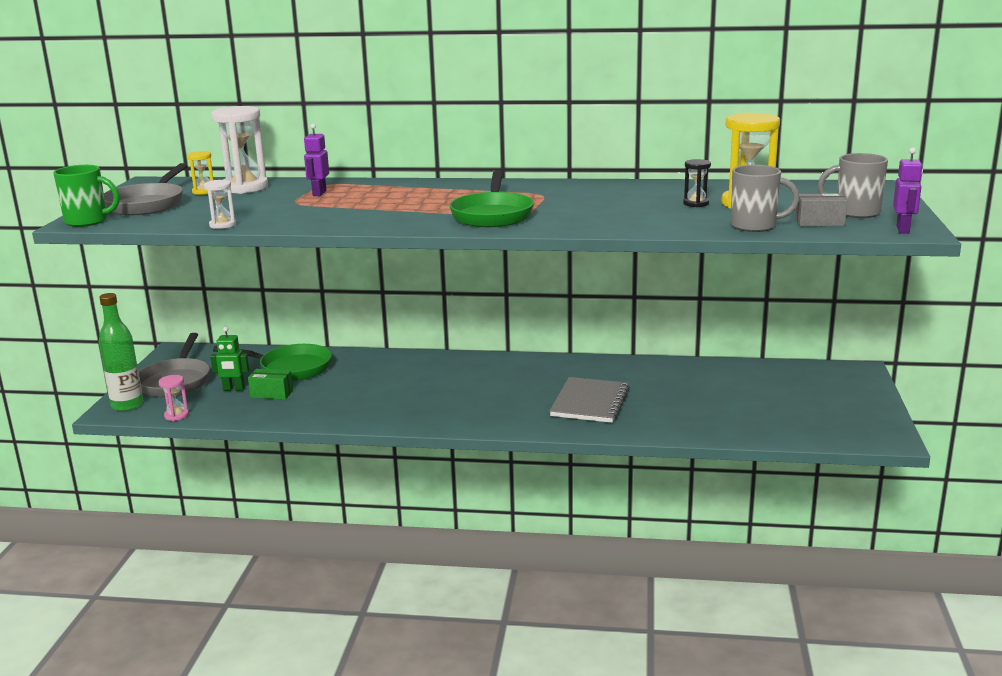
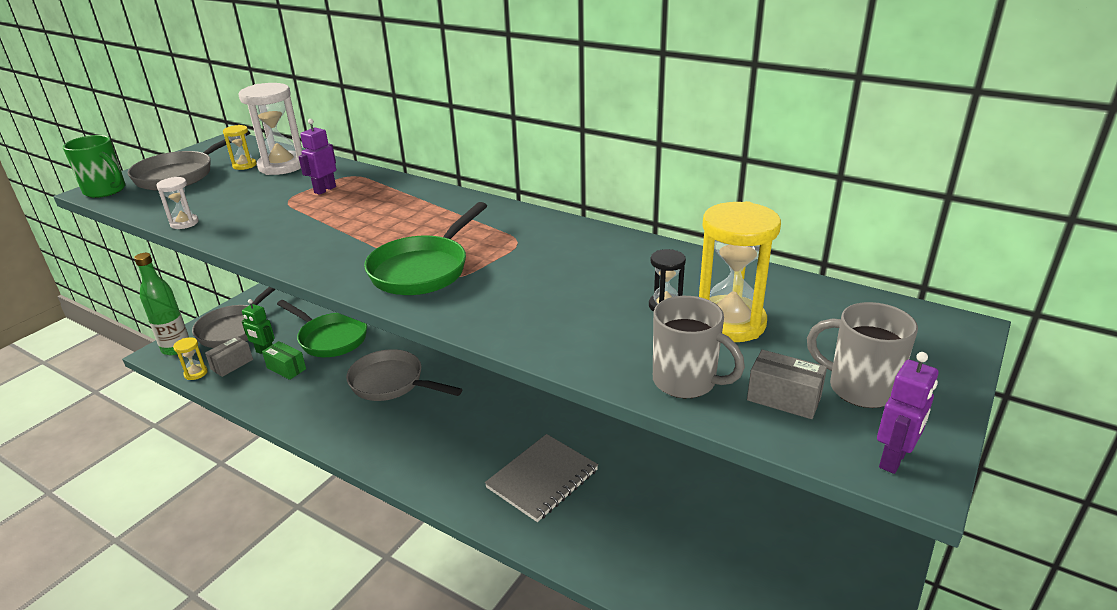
camera: 25 degrees right, 10 degrees up
(176, 415) = (196, 373): pink hourglass -> yellow hourglass
(208, 403) = (232, 364): none -> grey box
(391, 381) = (391, 383): none -> grey pan

